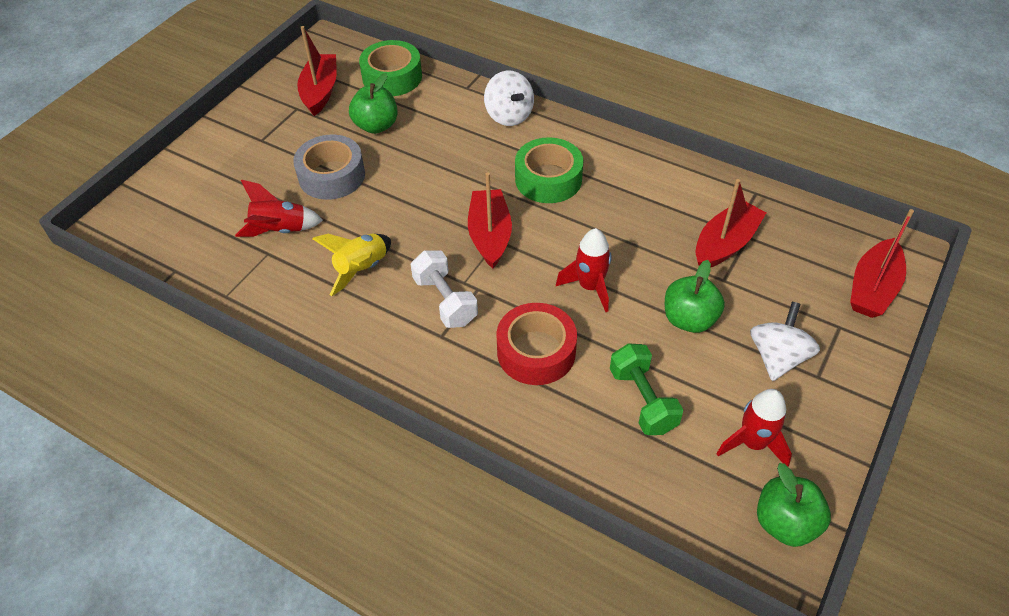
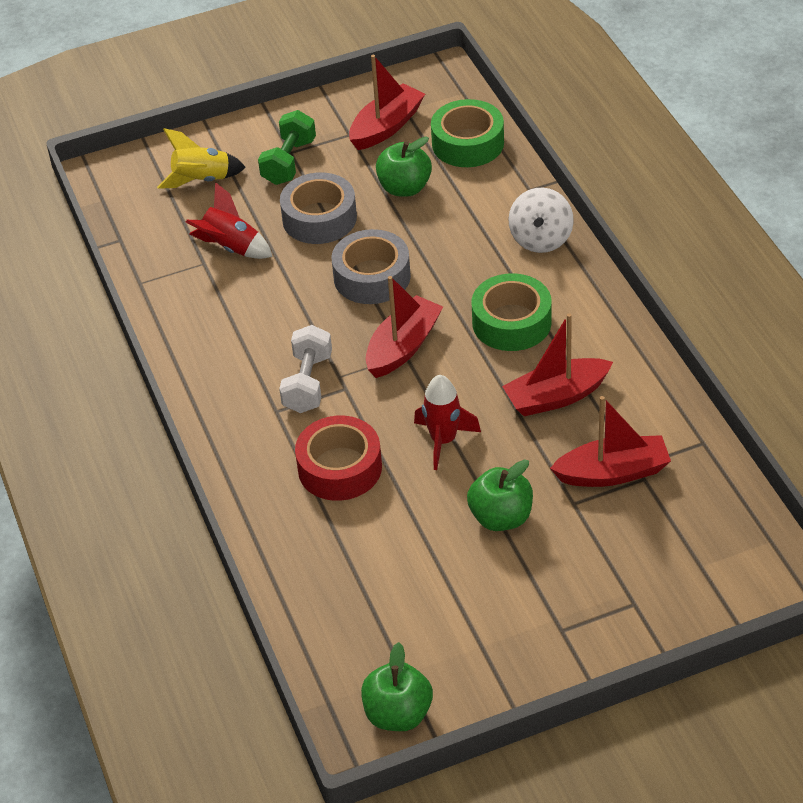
camera: 40 degrees right, 5 degrees down
(361, 269) = (266, 318): yellow rocket -> yellow rocket (202, 180)
(415, 197) = (372, 277): none -> grey tape
(642, 400) = (386, 557): green dumbbell -> green dumbbell (289, 162)
(753, 443) = (440, 644): red rocket -> none
(777, 357) = (544, 594): white spinning top -> none
(872, 288) = (710, 591): red boat -> red boat (556, 397)

